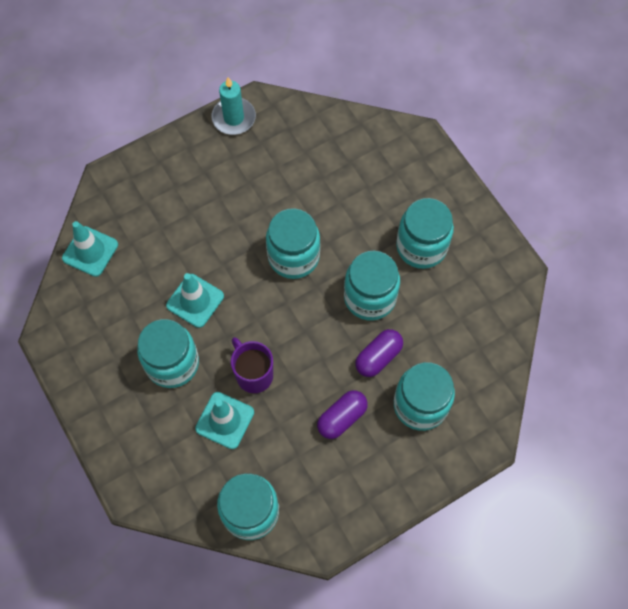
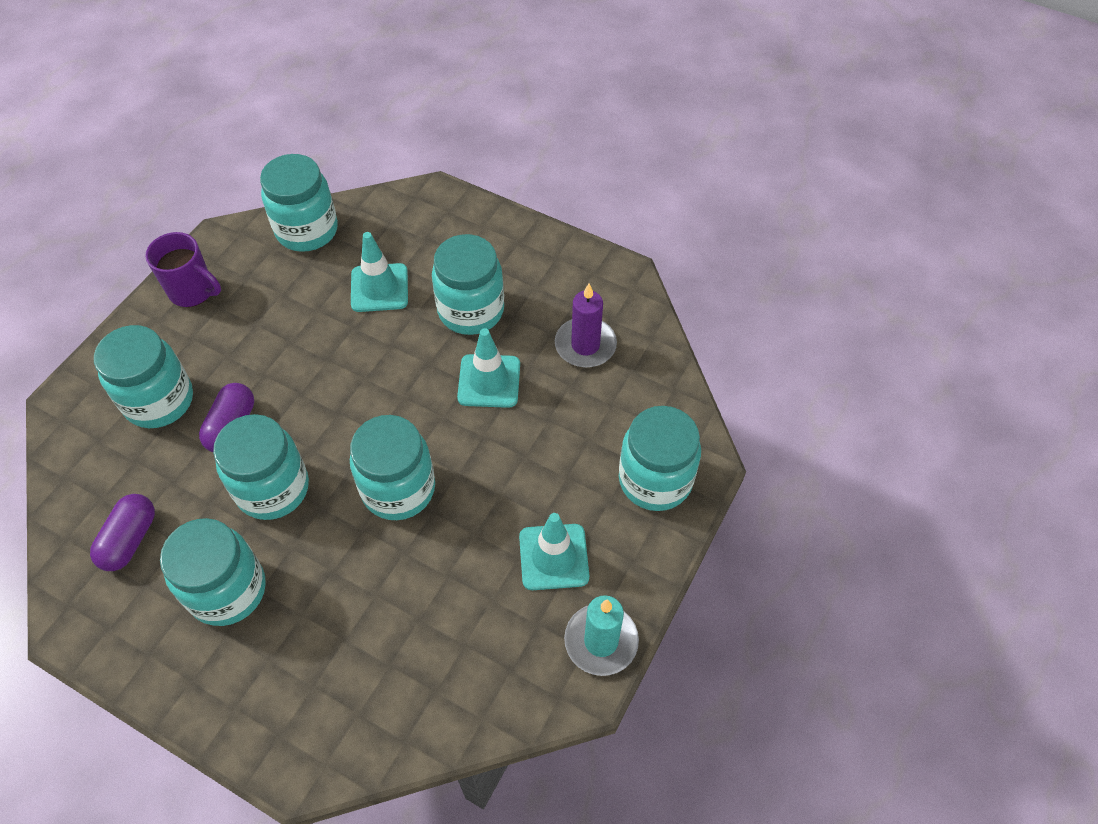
camera: 150 degrees right, 10 degrees down
(90, 251) = (650, 372): turquoise traffic cone -> turquoise traffic cone (553, 557)
(116, 293) = (585, 345): none -> purple candle
(141, 183) = (655, 480): none -> turquoise jar
(253, 374) = (373, 342): purple mug -> purple mug (193, 291)
(342, 418) = (249, 347): purple capsule -> purple capsule (130, 540)

